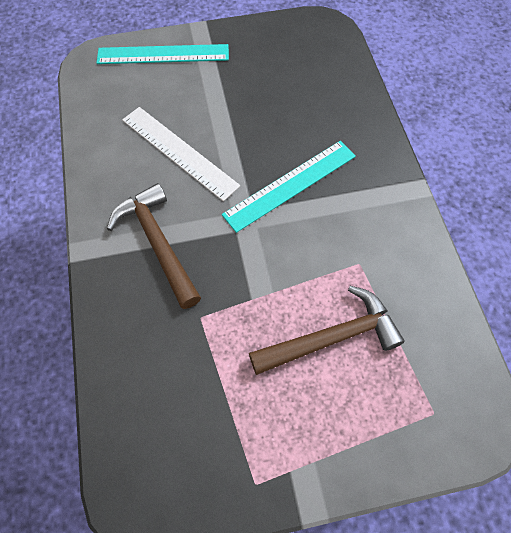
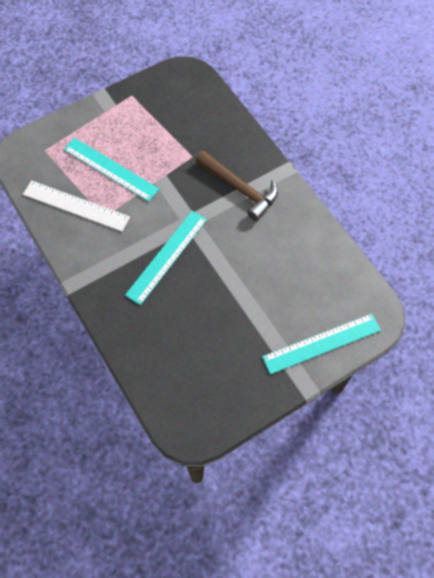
camera: 160 degrees right, 0 degrees up
(179, 152) = (259, 256): white ruler -> white ruler (76, 205)
(332, 337) = (110, 169): brown hammer -> turquoise ruler

